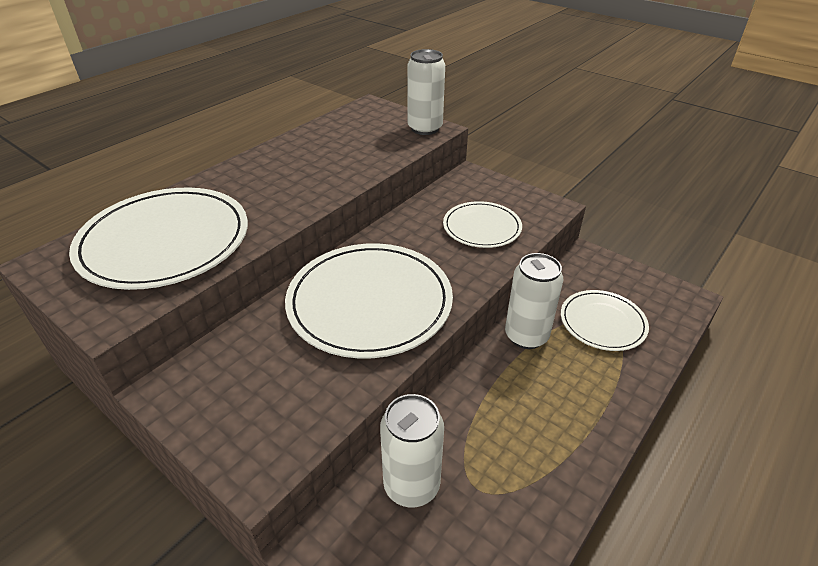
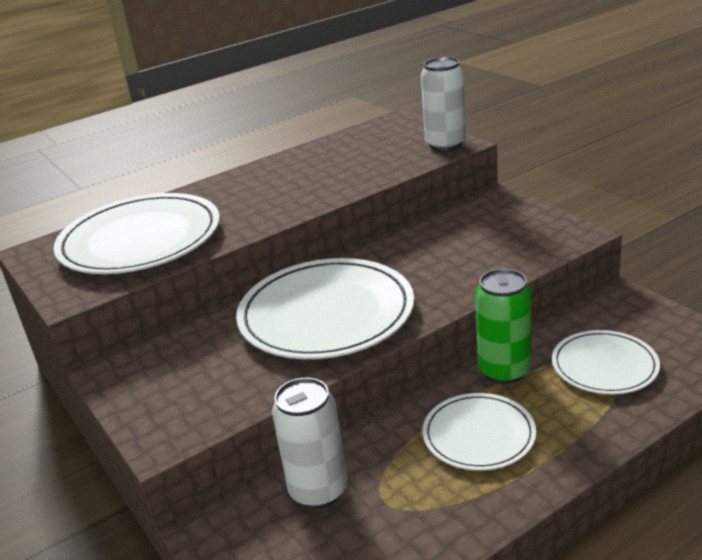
camera: 20 degrees right, 10 degrees down
(482, 227) = (481, 251): white plate -> white plate (478, 435)
(526, 336) = (504, 371): white can -> green can

